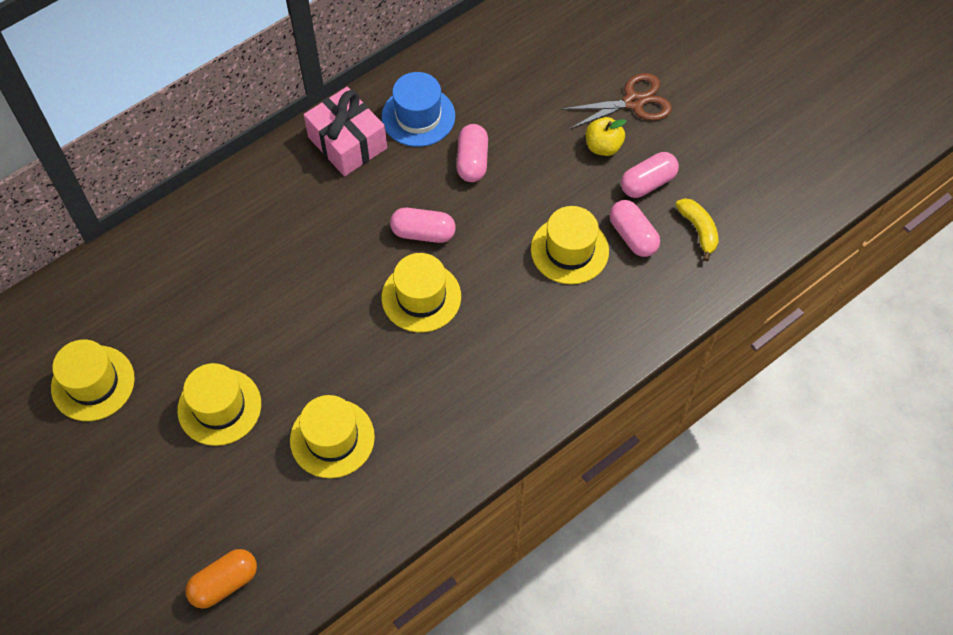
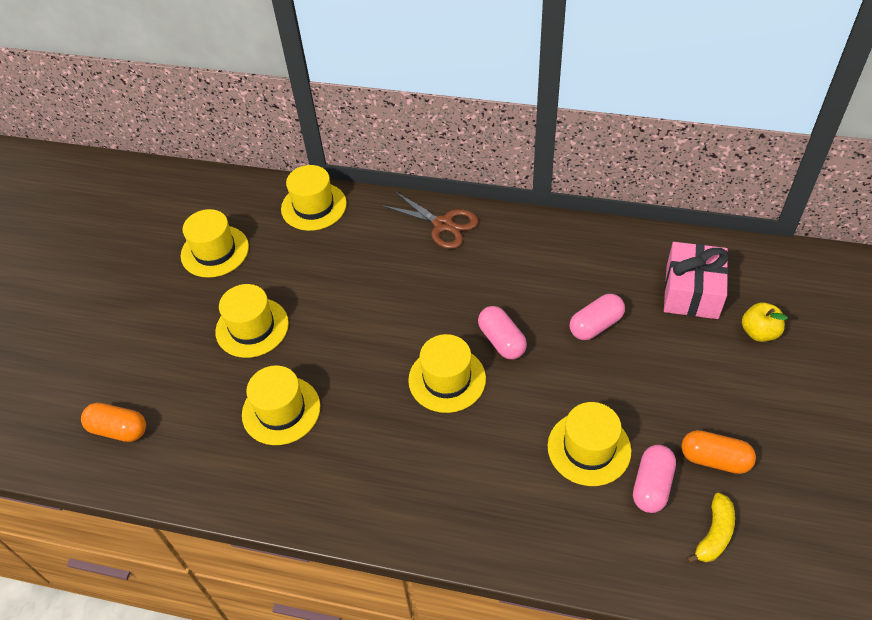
camera: 55 degrees right, 10 degrees down
(128, 267) = (313, 206): none -> yellow hat
(347, 143) = (527, 244): pink gift -> pink gift (692, 292)
(418, 116) = (595, 266): blue hat -> none
(603, 146) = (710, 401): yellow apple -> yellow apple (759, 332)
(633, 102) = (778, 392): brown scissors -> brown scissors (443, 224)
(647, 183) = (714, 459): pink capsule -> orange capsule

